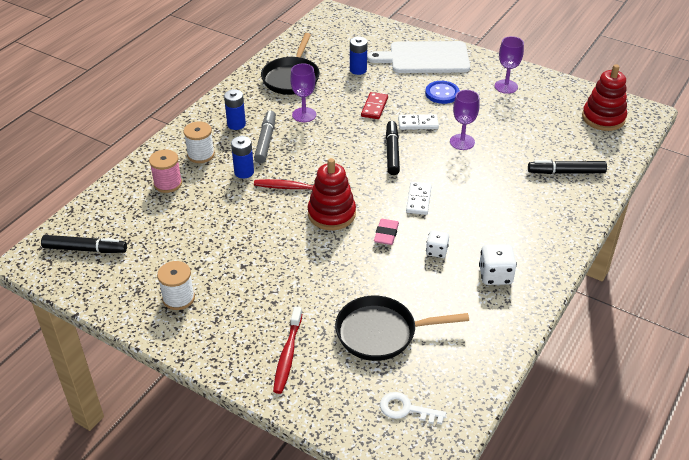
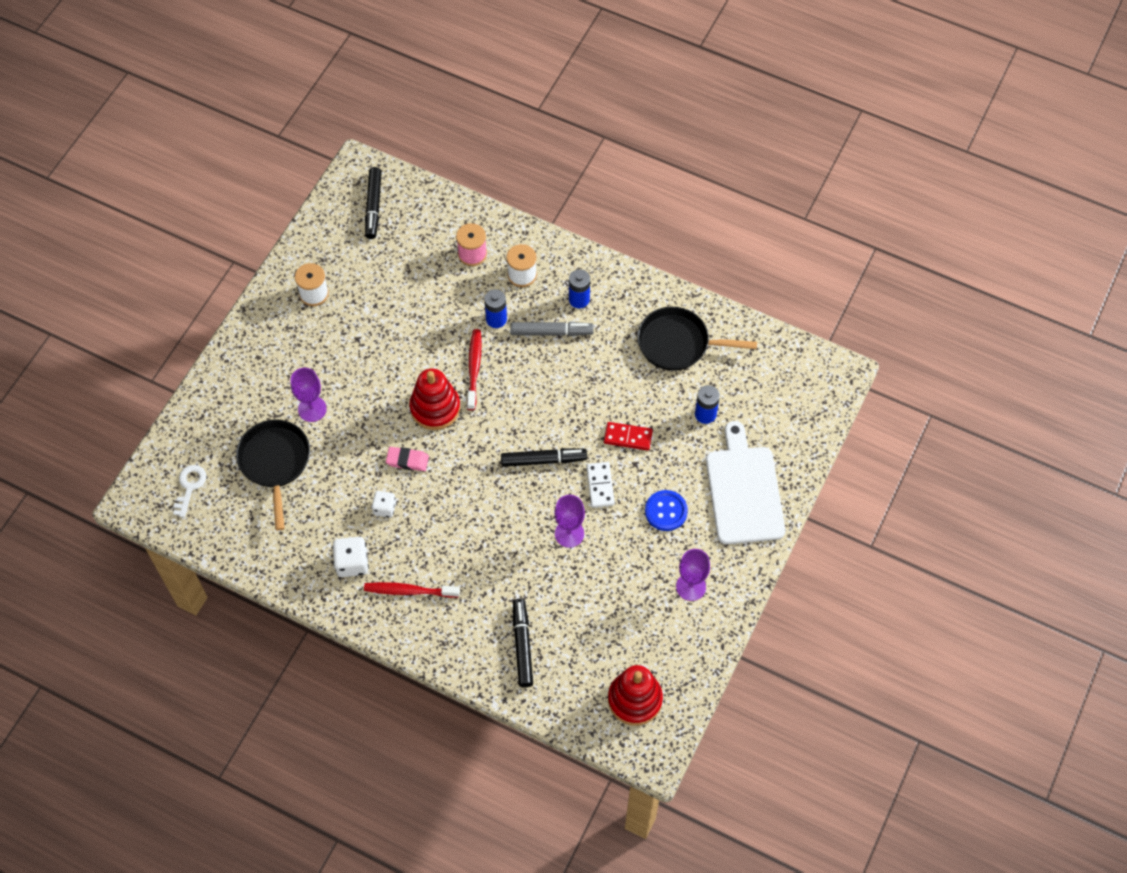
camera: 85 degrees right, 20 degrees up
(288, 355) = (248, 389): red toothbrush -> red toothbrush (409, 591)
(304, 115) = (604, 364): purple goblet -> purple goblet (312, 409)
(418, 200) = (463, 489): white domino -> none

